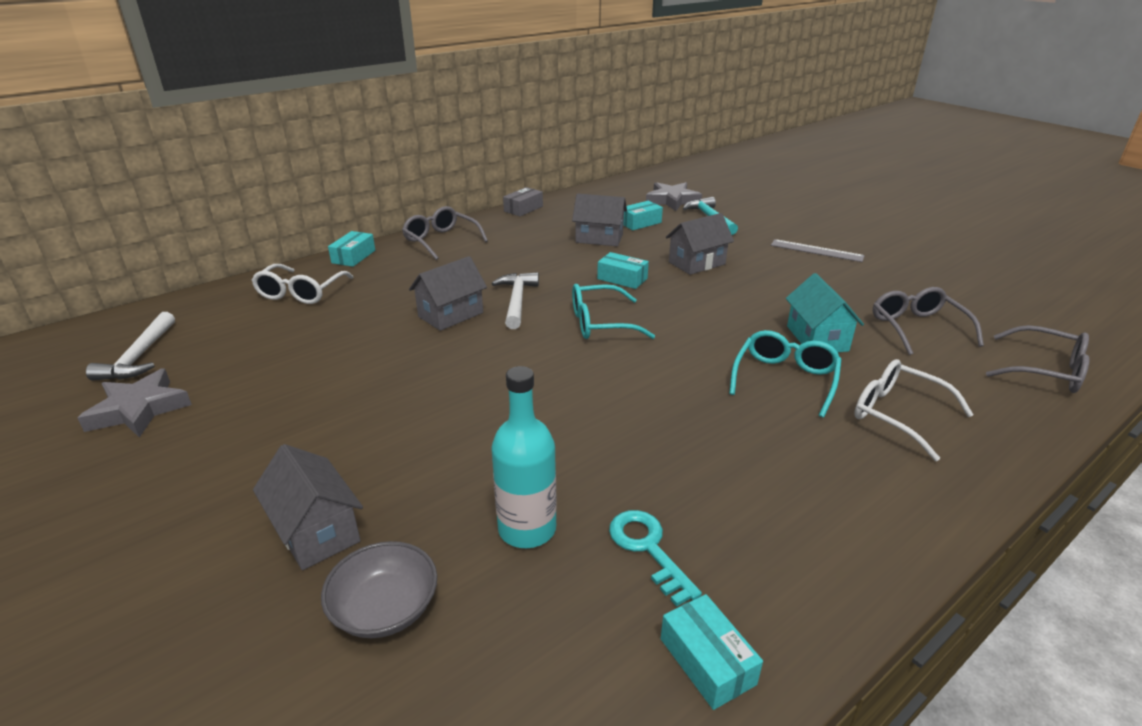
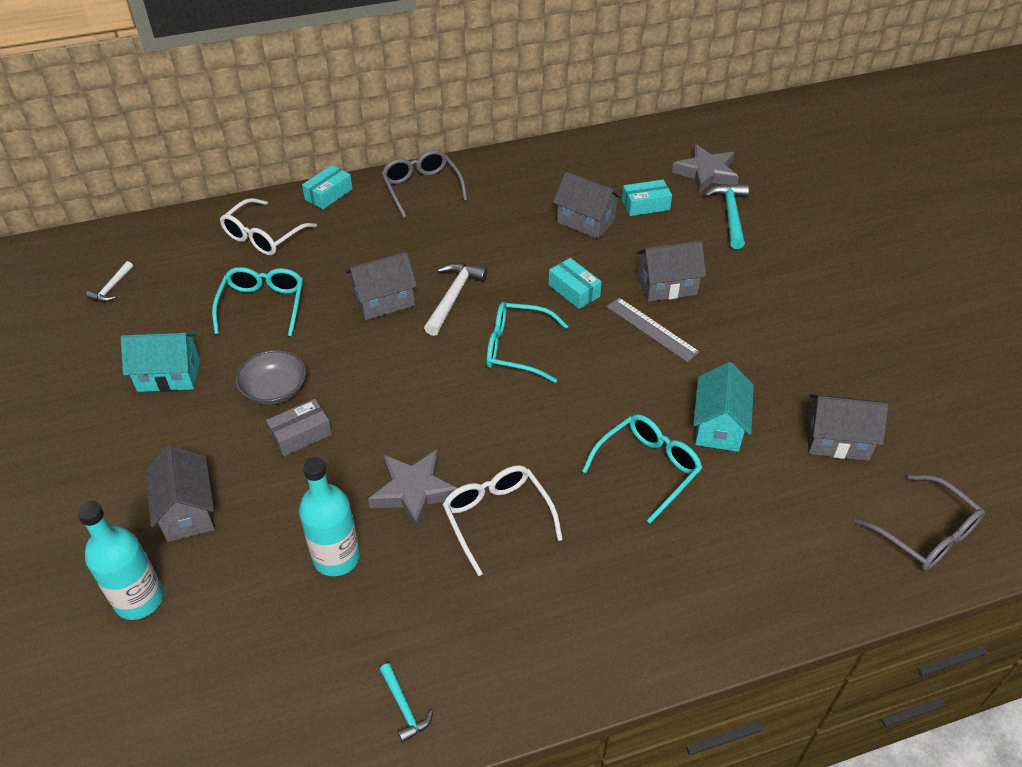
camera: 20 degrees right, 15 degrees up
(139, 356) = (112, 287): white hammer -> white hammer, size x0.57
(139, 409) = (98, 350): grey star -> grey star (414, 491)
(238, 413) = (169, 375): none -> turquoise house
(287, 647) = (139, 599): none -> turquoise bottle
(324, 339) = (263, 305): none -> turquoise glasses
(385, 608) = (210, 591): grey bowl -> grey bowl (275, 390)
(523, 209) = (530, 153): grey box -> grey box (301, 434)
(648, 549) = (416, 604): turquoise key -> none
(707, 661) = (404, 707): turquoise box -> turquoise hammer
(816, 251) = (816, 298): grey ruler -> grey ruler (652, 329)
(897, 414) = (724, 540): white glasses -> white glasses (497, 517)
(917, 328) = (837, 440): grey glasses -> grey house

